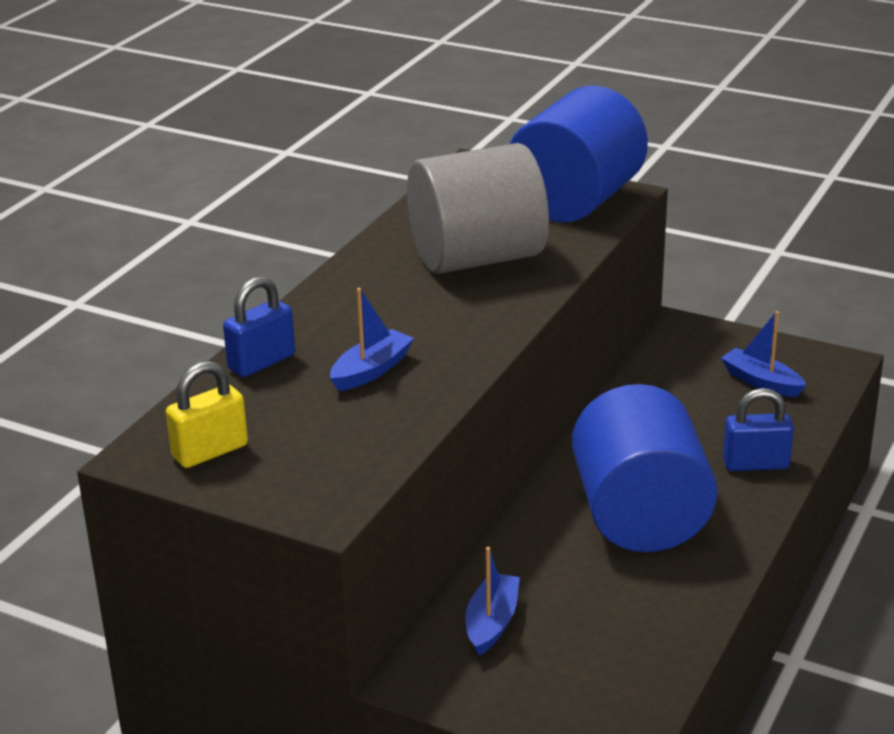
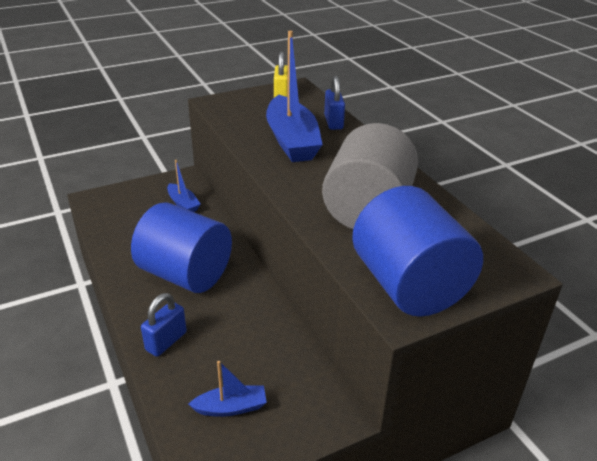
camera: 125 degrees right, 5 degrees up
(371, 370) = (292, 140): blue boat -> blue boat, size x2.02

